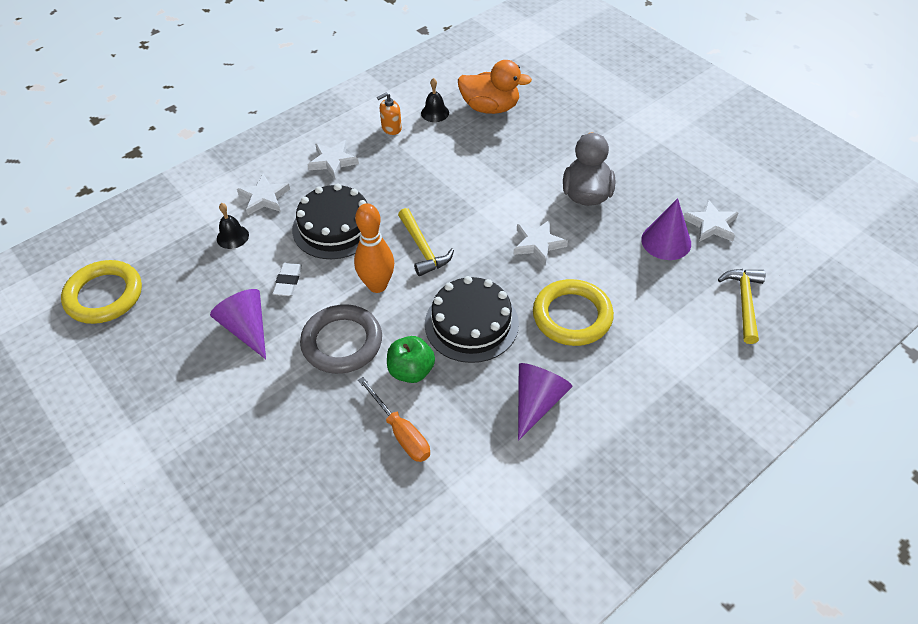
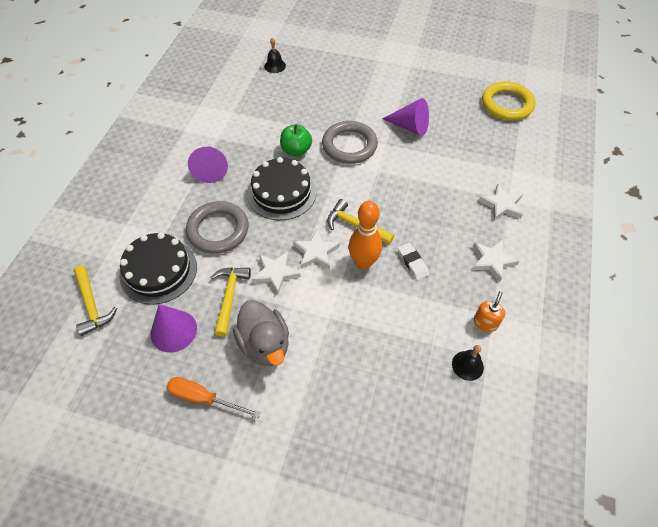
camera: 145 degrees right, 5 degrees up
(232, 237) = (485, 169): black bell -> black bell (275, 66)
(288, 282) = (417, 161): white eraser -> white eraser (412, 262)
(335, 227) = (430, 209): black cake -> black cake (158, 271)
(377, 285) = (361, 186): orange bowling pin -> orange bowling pin (363, 262)
(401, 432) = (276, 122): orange screwdriver -> orange screwdriver (204, 398)
(490, 108) = (424, 406): orange duck -> none
(572, 316) = (218, 230): yellow ring -> grey ring
(597, 245) = (229, 297): none -> yellow hammer
(711, 224) = (139, 371): white star -> white star (316, 252)

